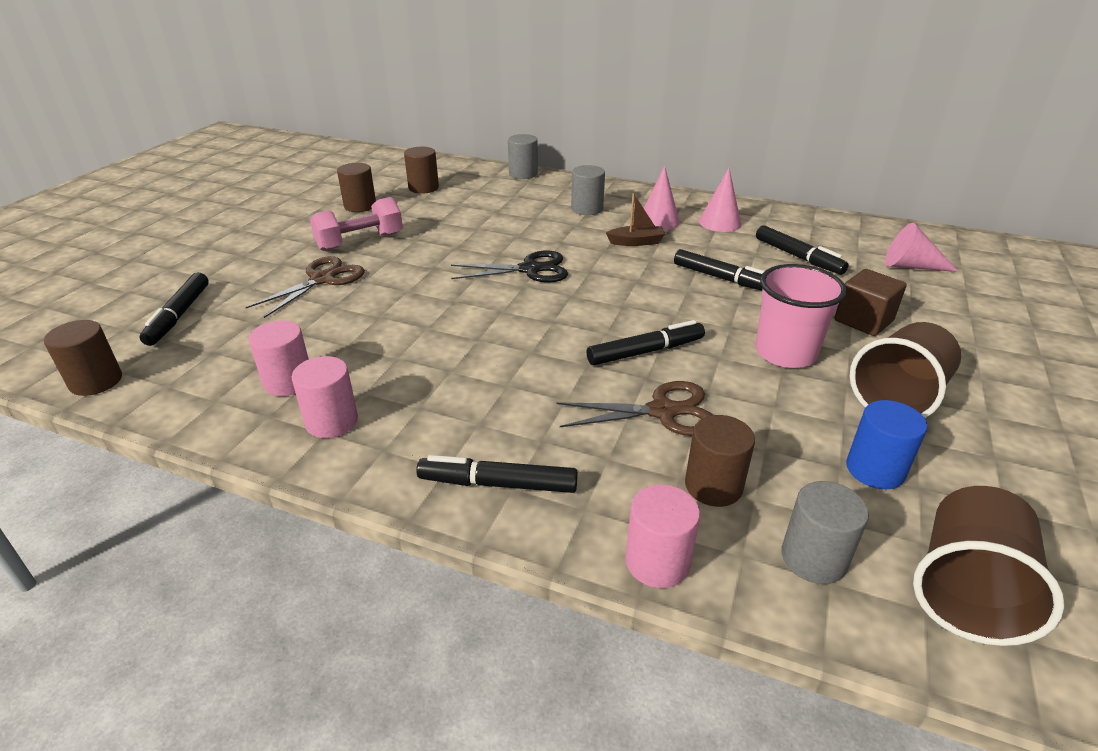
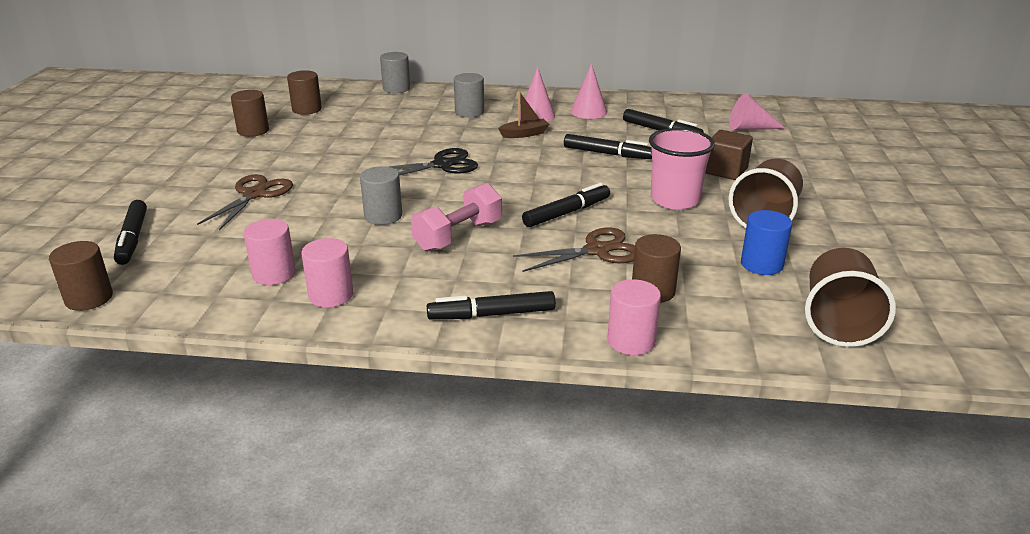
camera: 15 degrees left, 5 degrees down
(360, 242) = (272, 160): pink dumbbell -> pink dumbbell (458, 236)
(813, 558) = (736, 321): grey cylinder -> grey cylinder (383, 216)

